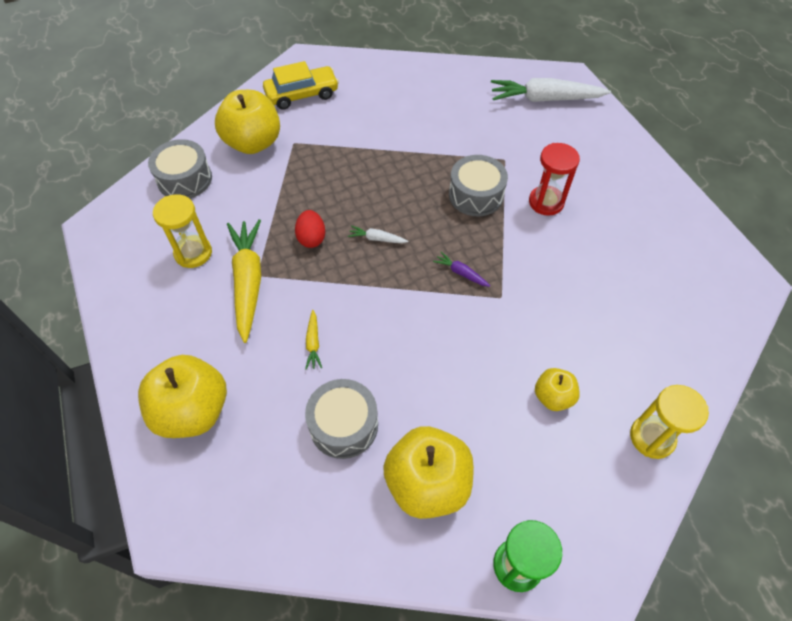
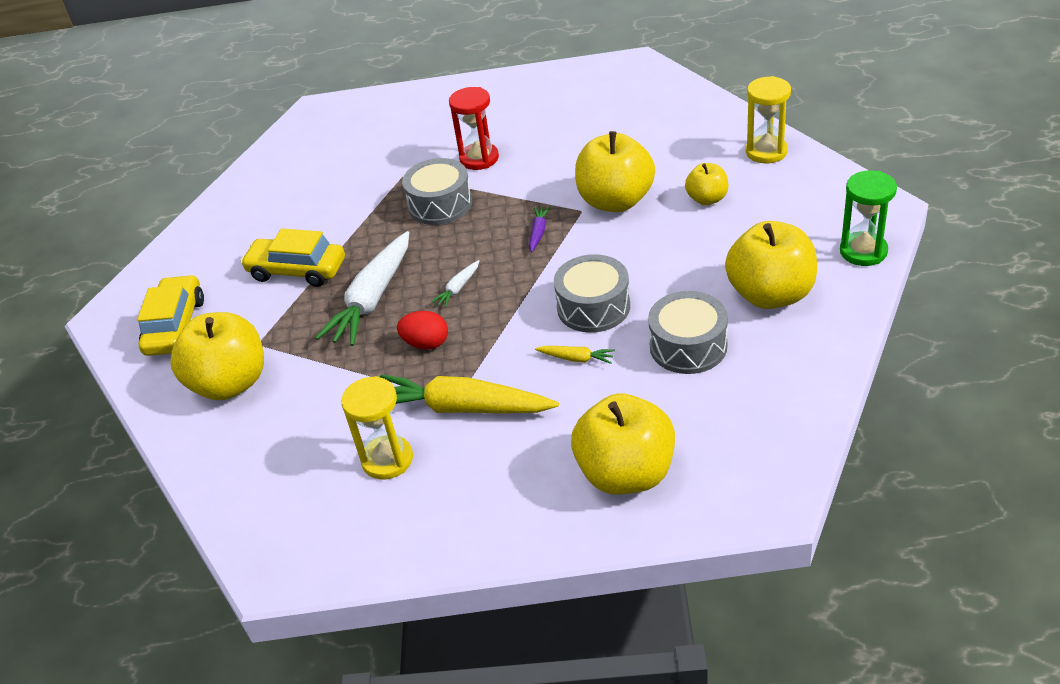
camera: 65 degrees left, 15 degrees down
(184, 179) = (249, 461): grey drum -> grey drum (593, 307)
(373, 136) = (297, 270): none -> yellow car
(461, 273) = (538, 232): purple carrot -> purple carrot turned 135 degrees clockwise
(523, 320) = (615, 201): none -> yellow apple
(545, 99) = (336, 131): white carrot -> white carrot (372, 299)

